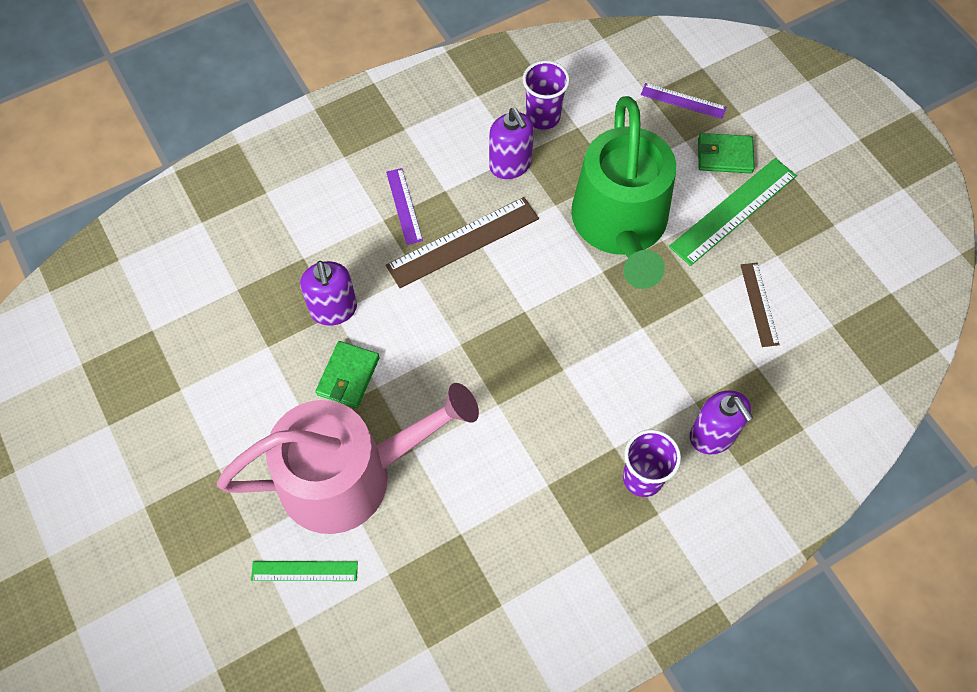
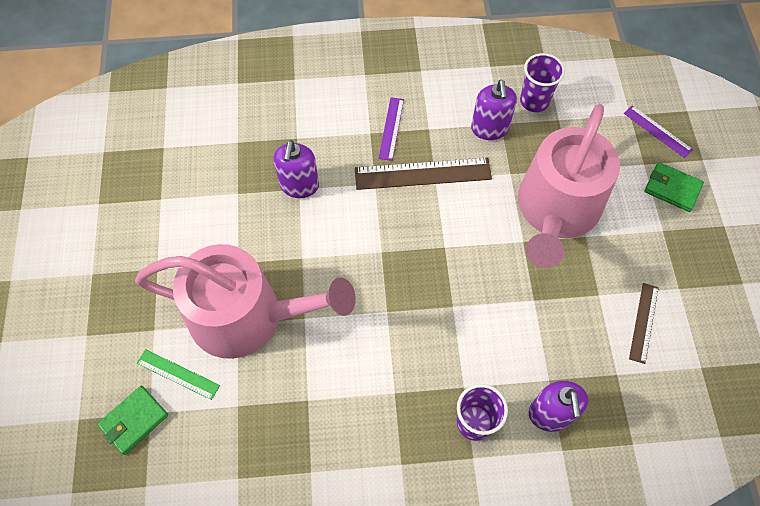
camera: 25 degrees right, 0 degrees up
(348, 376) = (284, 240): green wallet -> green wallet (134, 420)
(621, 225) = (556, 210): green watering can -> pink watering can
(733, 211) = (658, 236): green ruler -> none

